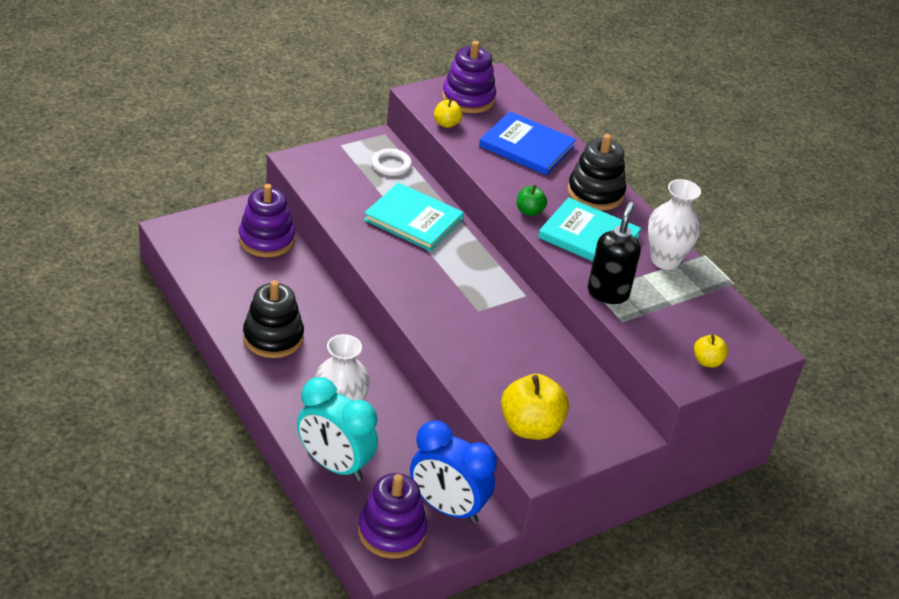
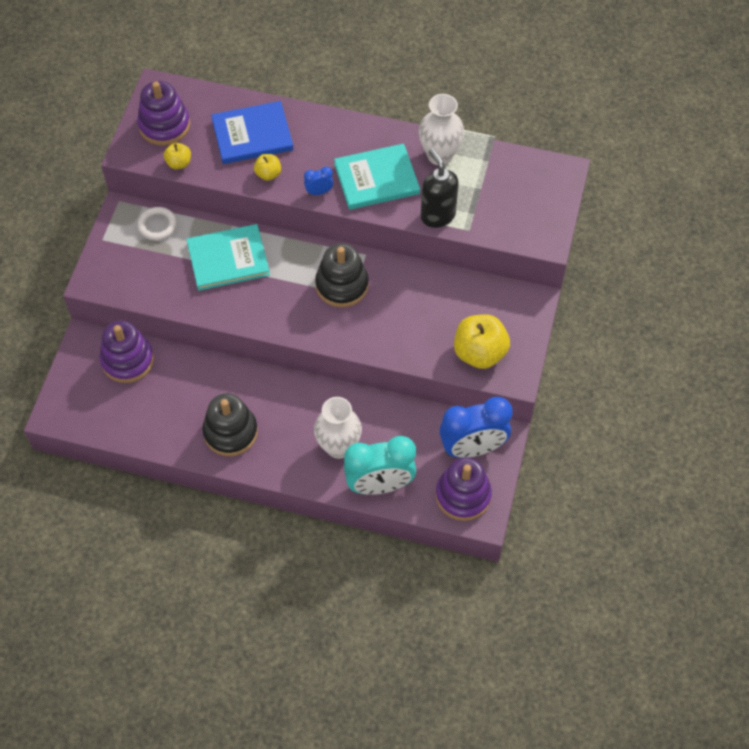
camera: 40 degrees left, 20 degrees up
(529, 211) = (319, 192): green apple -> blue clock
(595, 193) = (339, 136): black stacking toy -> black stacking toy (342, 285)
(707, 361) = (545, 215): yellow apple -> yellow apple (268, 174)

